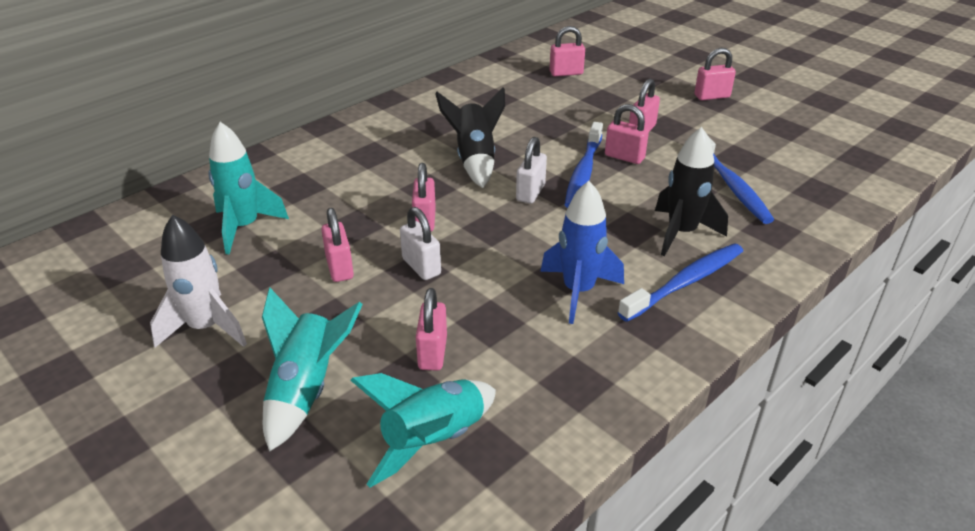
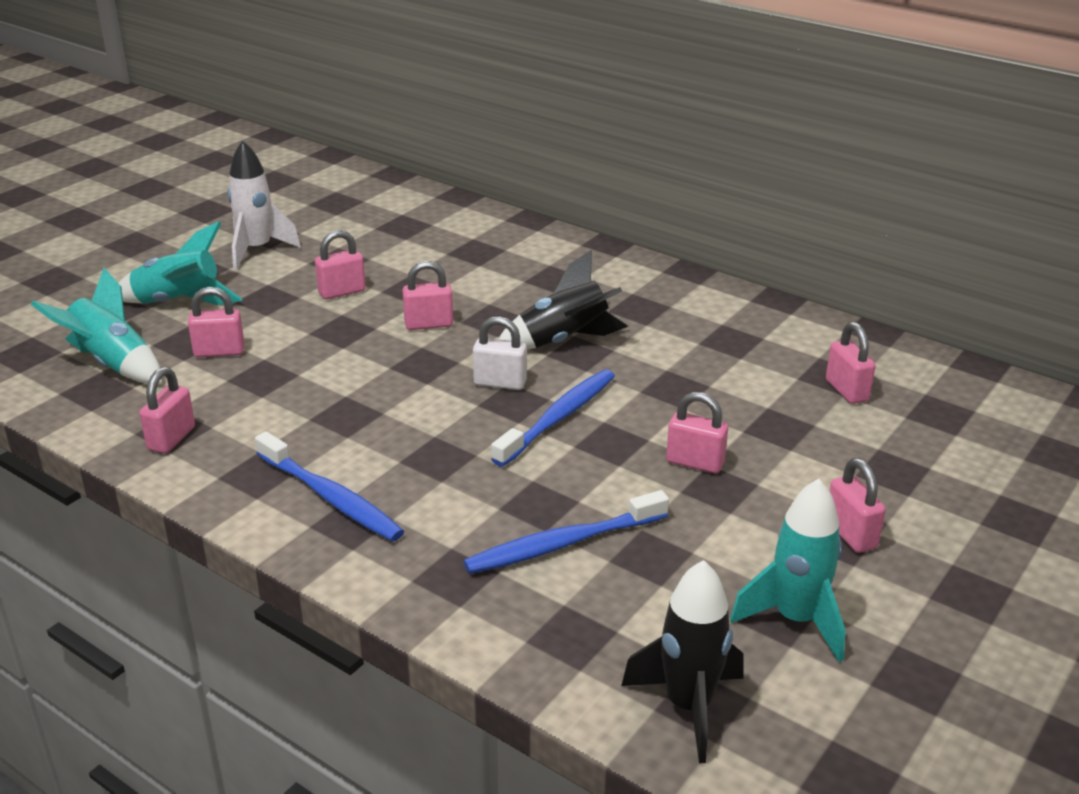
camera: 80 degrees right, 5 degrees down
(244, 227) = (400, 239): turquoise rocket -> turquoise rocket (795, 620)
(421, 266) = (347, 332): white padlock -> none
(578, 291) = (311, 424): blue rocket -> none
(583, 172) = (558, 418): blue toothbrush -> blue toothbrush turned 120 degrees clockwise
(624, 157) = (611, 449): pink padlock -> pink padlock (171, 438)
(681, 233) = (433, 496): black rocket -> black rocket (688, 706)

